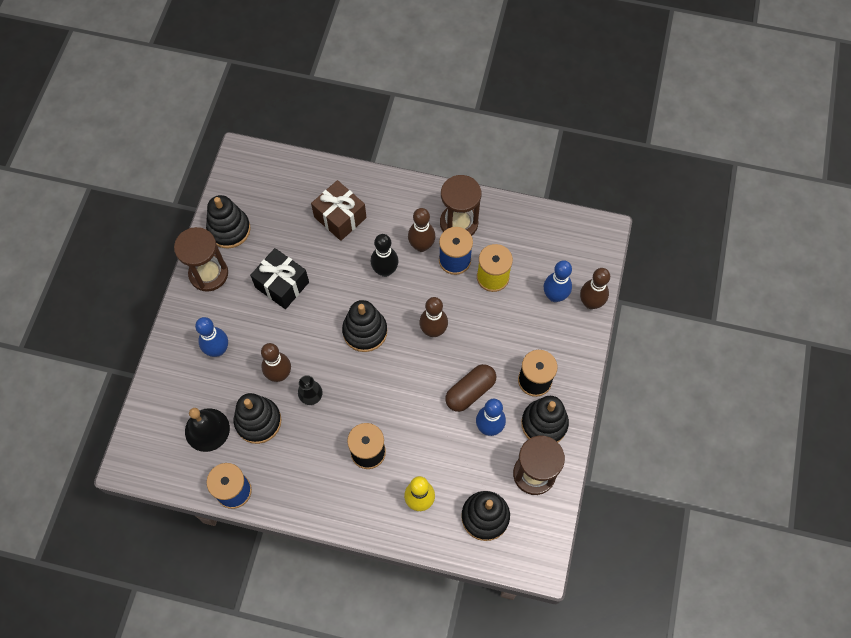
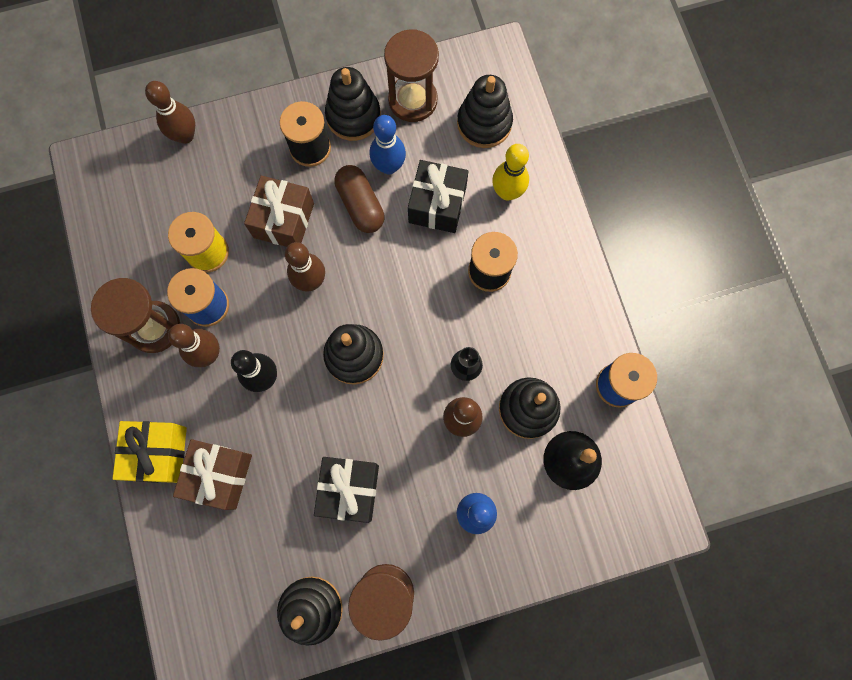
camera: 120 degrees left, 10 degrees up
(376, 191) = (158, 453): none -> yellow gift
(439, 444) = (437, 204): none -> black gift
(470, 391) = (360, 205): brown capsule -> brown capsule turned 45 degrees clockwise
(488, 335) = (284, 220): none -> brown gift
(554, 296) = (196, 176): blue bowling pin -> none

